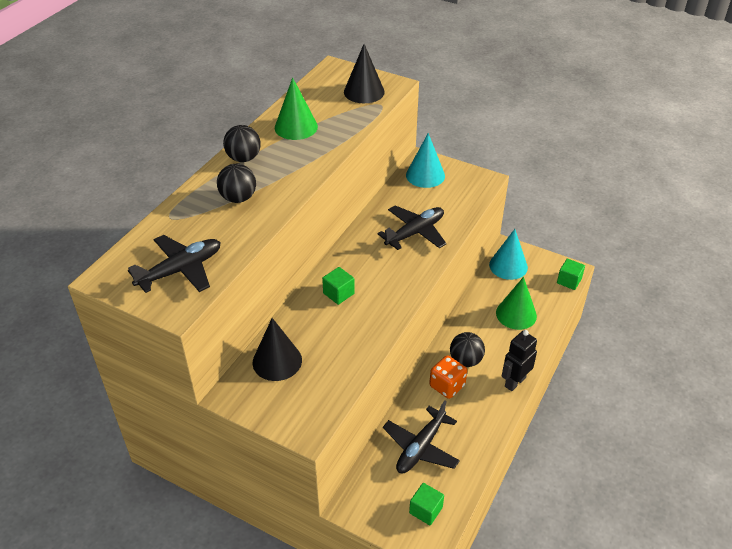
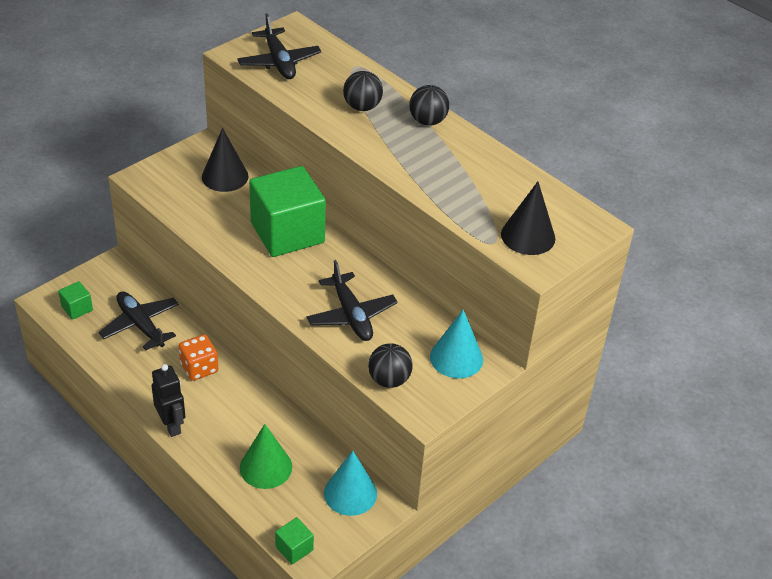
camera: 105 degrees right, 0 degrees up
(296, 127) = (471, 166): green cone -> none
(338, 293) = (287, 233): green cube -> green cube, size x2.37
(465, 360) = (223, 395): black ball -> black ball (389, 380)

